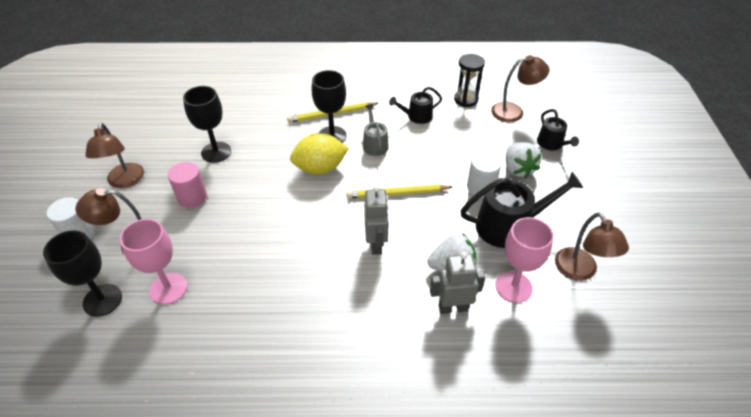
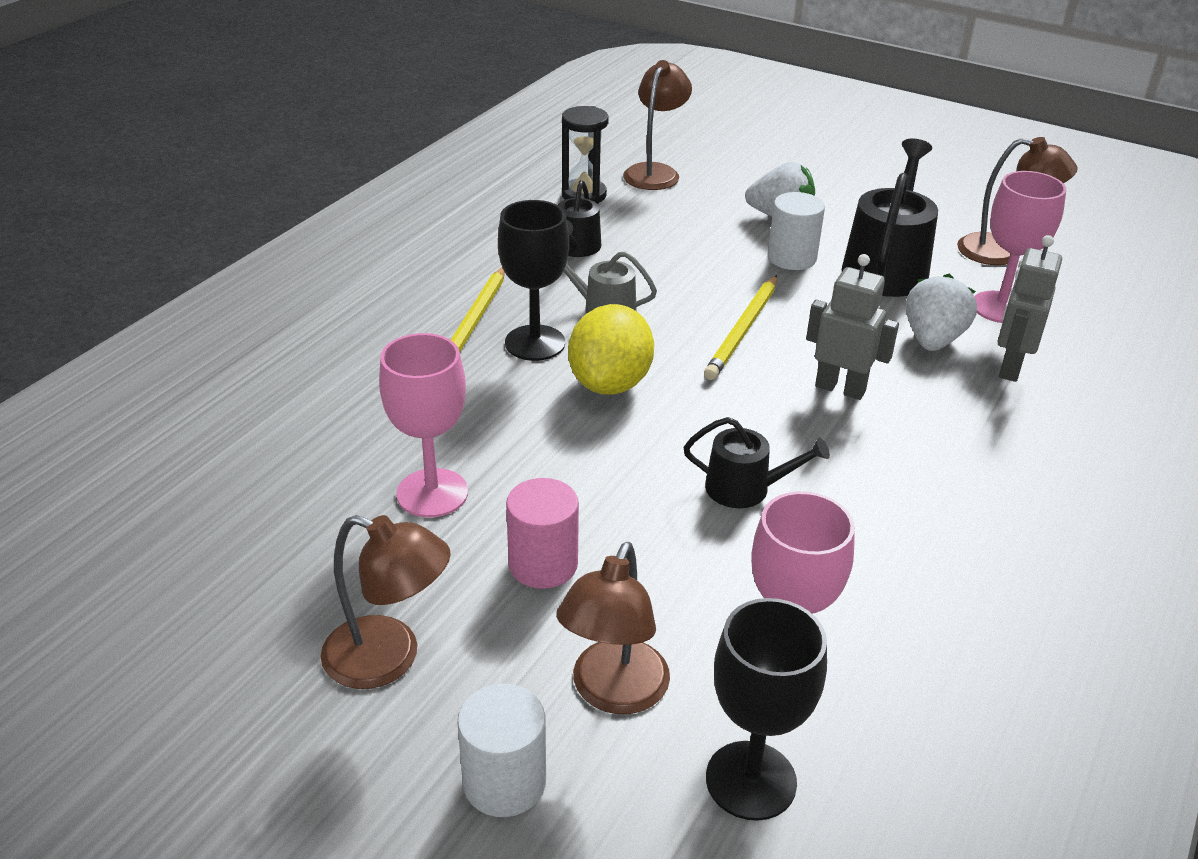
camera: 60 degrees left, 10 degrees down
(216, 152) = (432, 493): black goblet -> pink goblet
(552, 144) = (753, 175): black watering can -> black watering can (746, 488)

